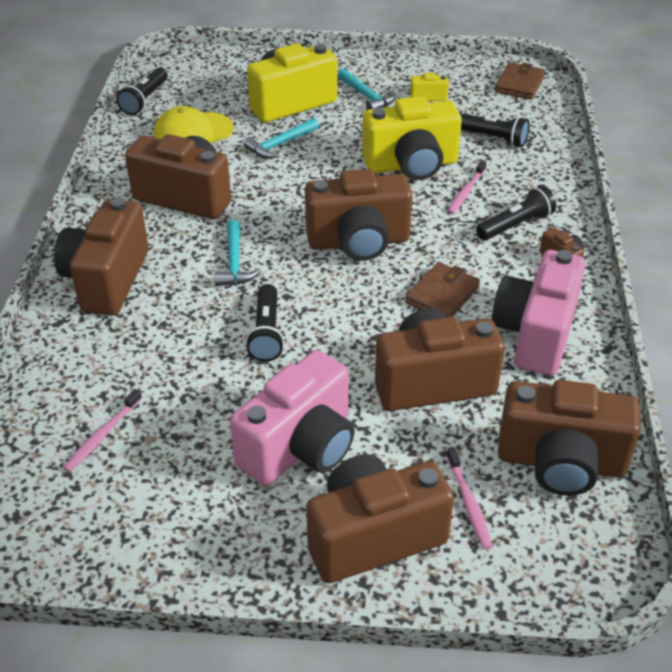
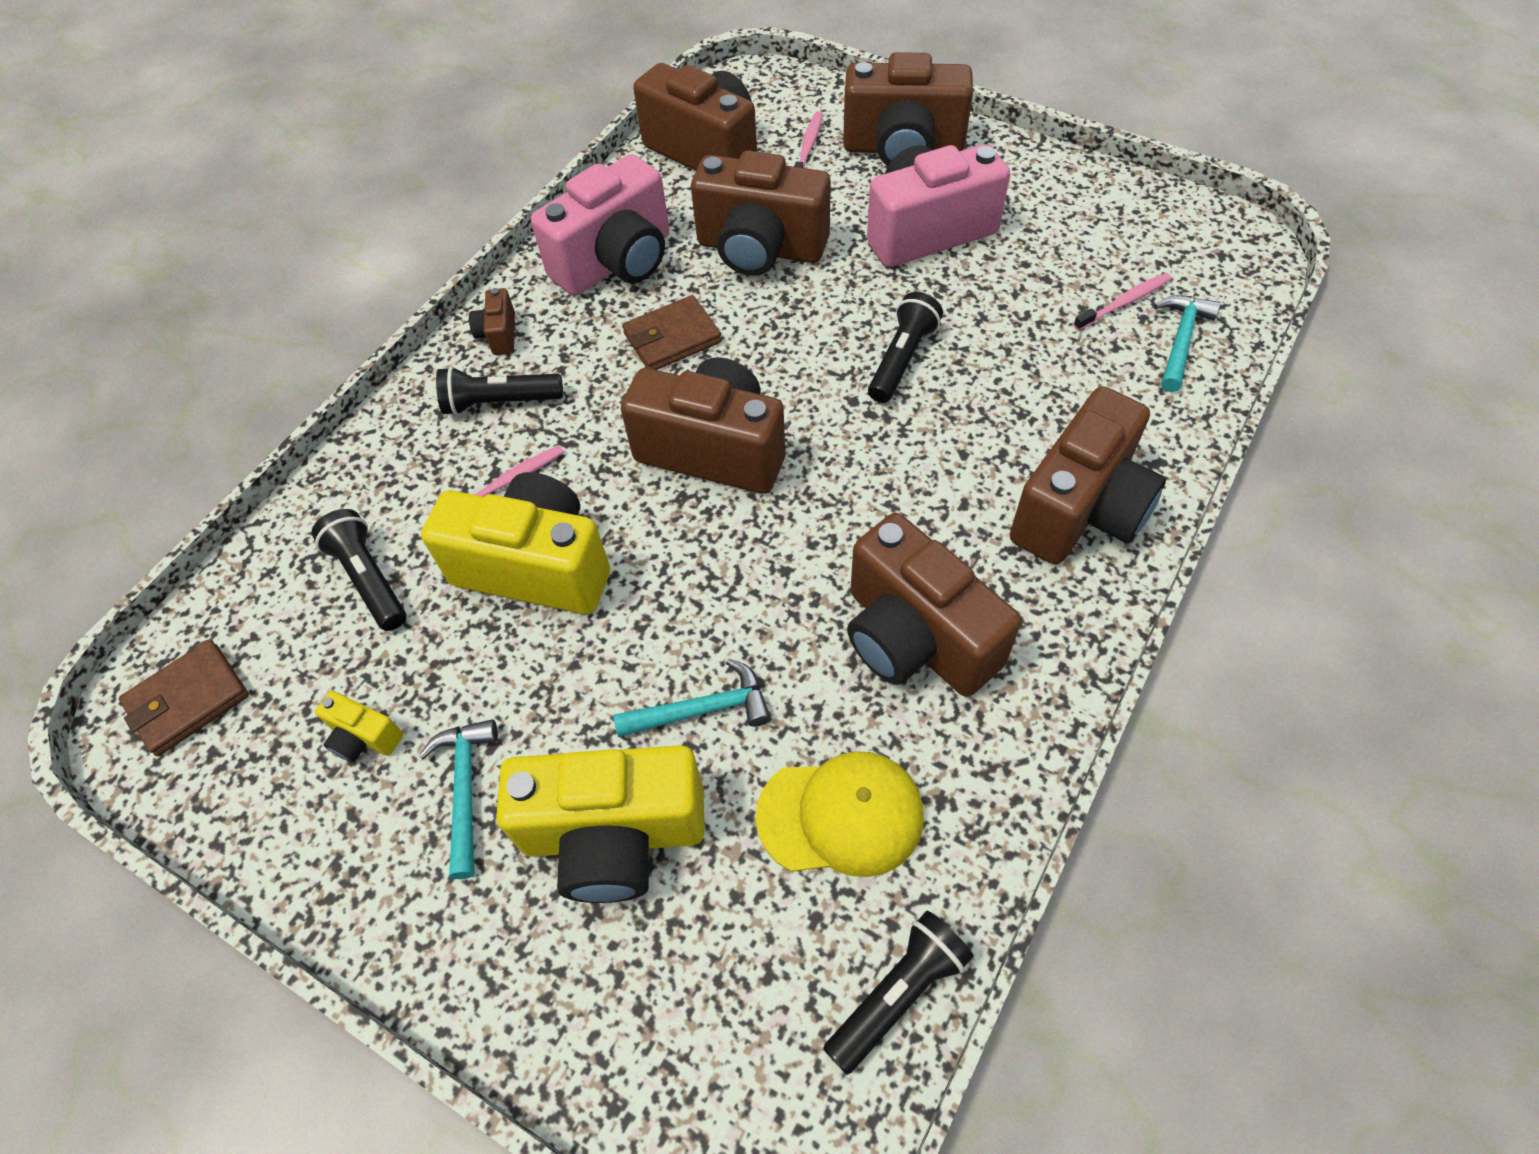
camera: 150 degrees left, 15 degrees up
(234, 263) = (895, 476): turquoise hammer -> turquoise hammer (1180, 340)

